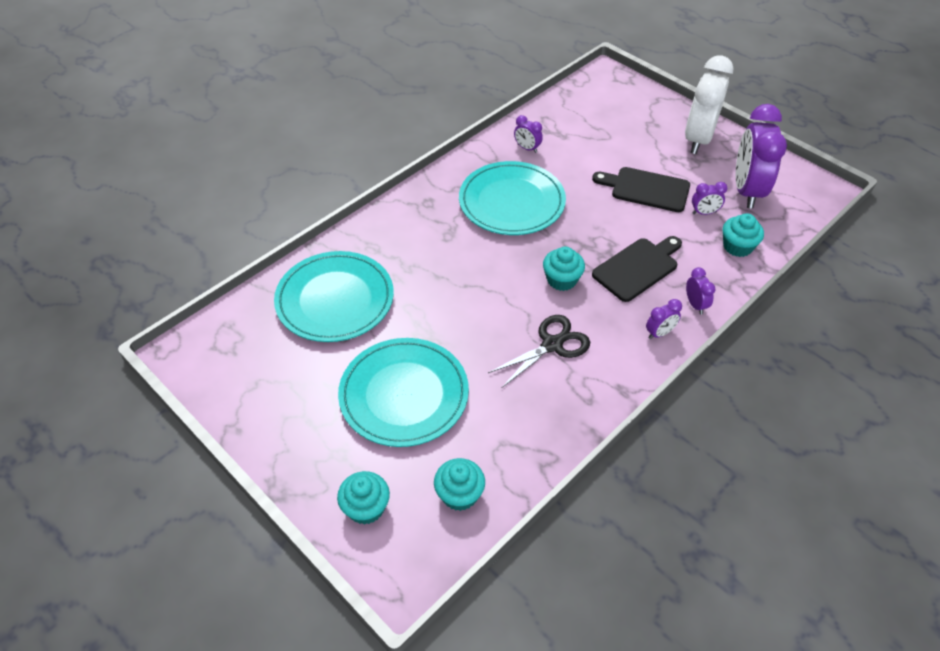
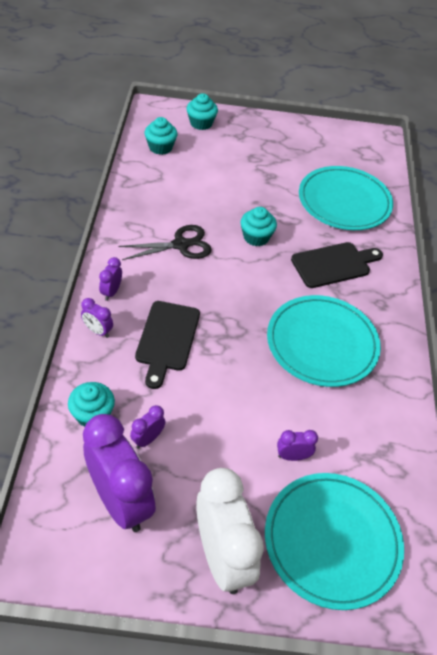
camera: 135 degrees right, 0 degrees up
(404, 394) = (240, 174): turquoise plate -> turquoise plate (332, 541)
(527, 148) = (373, 415): purple clock -> purple clock (292, 456)
(552, 344) = (181, 245): black scissors -> black scissors turned 120 degrees counterclockwise
(562, 280) = (217, 295): turquoise cupcake -> turquoise cupcake (256, 237)
(646, 189) = (223, 434): black cutting board -> black cutting board (333, 264)

